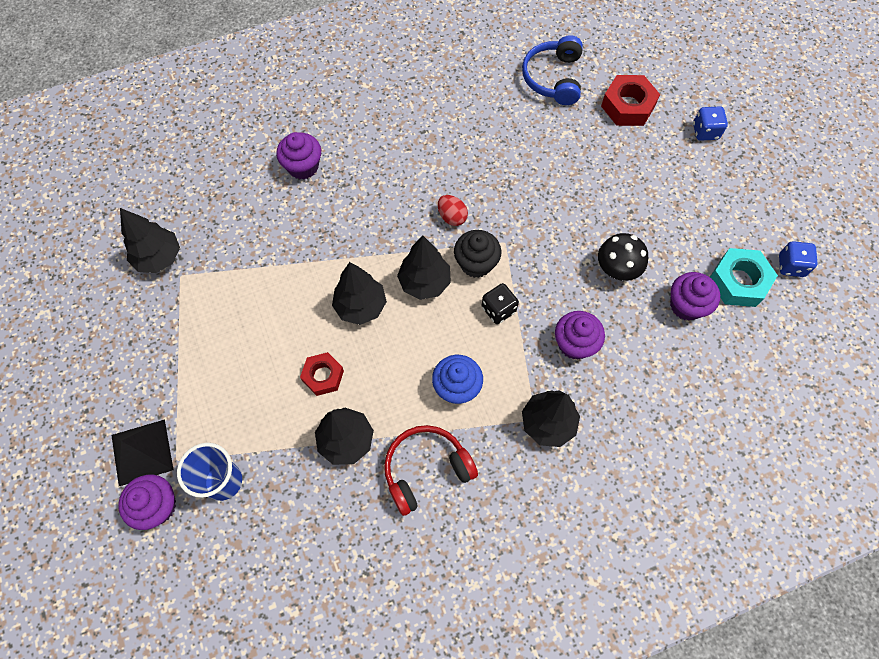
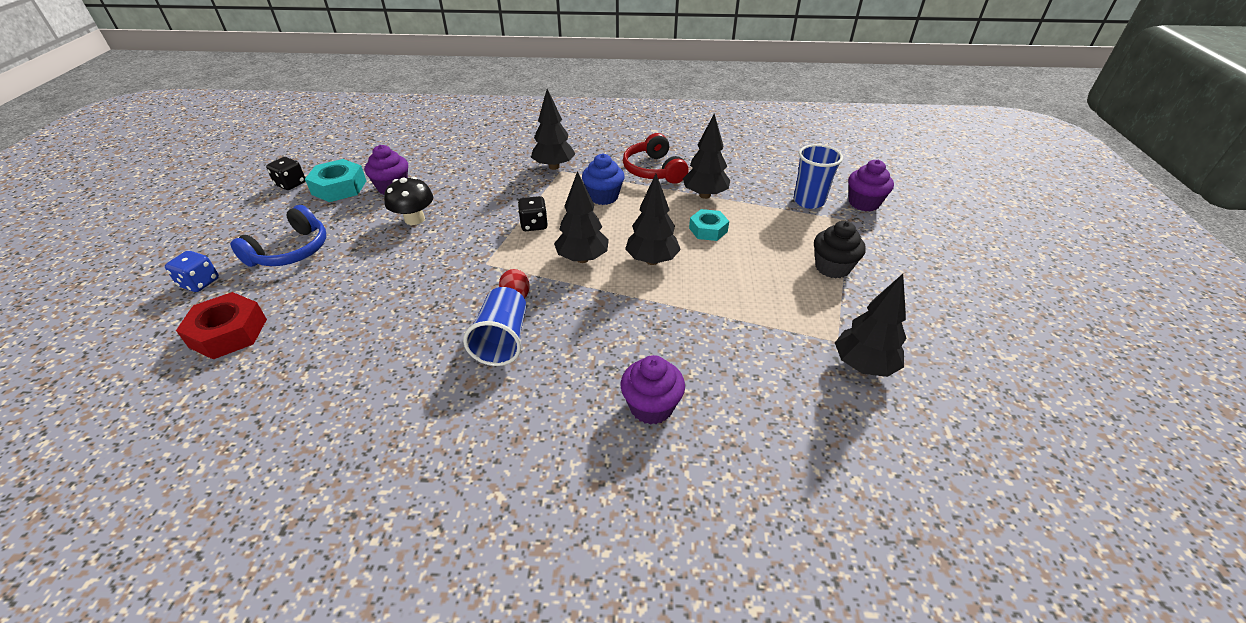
camera: 155 degrees left, 25 degrees down
(142, 452) = (878, 231): black pyramid -> none
(323, 376) = (708, 230): red nut -> turquoise nut
(426, 470) = (654, 170): red headphones -> red headphones turned 75 degrees clockwise
(433, 175) = (502, 340): none -> blue cup
(476, 263) = (525, 257): black cupcake -> black cupcake (832, 267)
(553, 78) = (257, 398): blue headphones -> blue headphones (291, 251)
(574, 344) = (495, 193): purple cupcake -> none
(791, 265) = (291, 184): blue dice -> black dice

